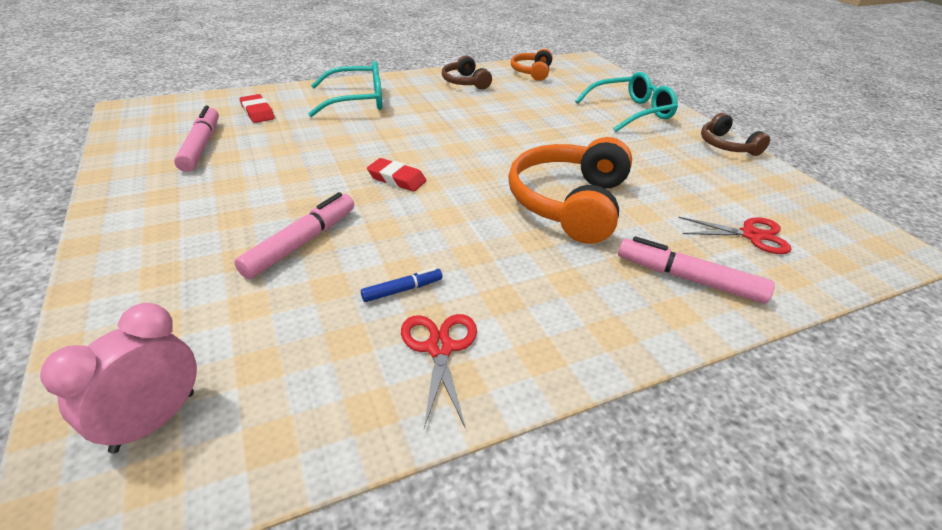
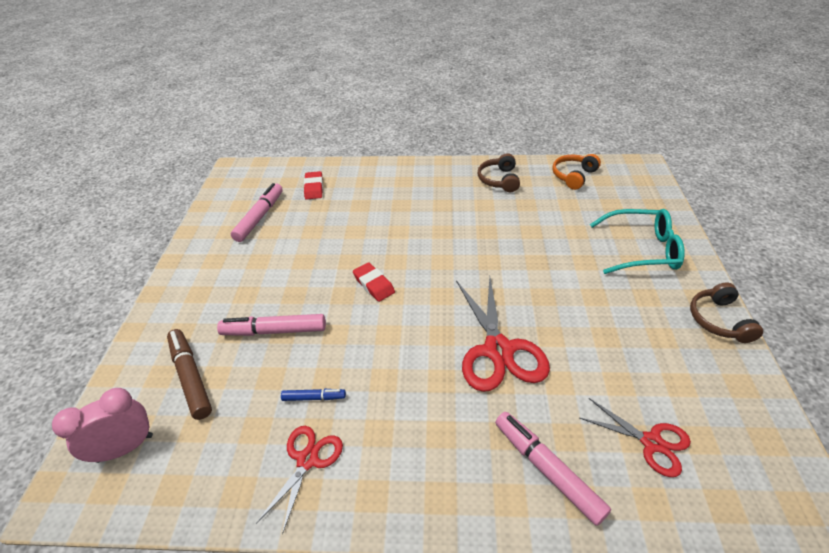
camera: 30 degrees right, 5 degrees up
(211, 315) = (191, 377): none -> brown marker
(302, 243) = (274, 331): pink marker -> pink marker turned 150 degrees counterclockwise
(357, 100) = (393, 187): turquoise glasses -> none
(569, 203) = (498, 350): orange headphones -> red scissors

